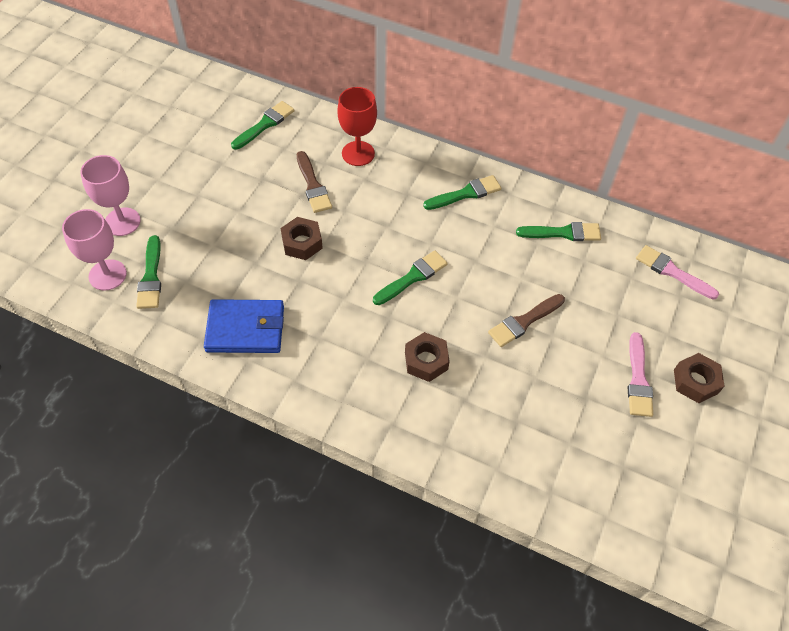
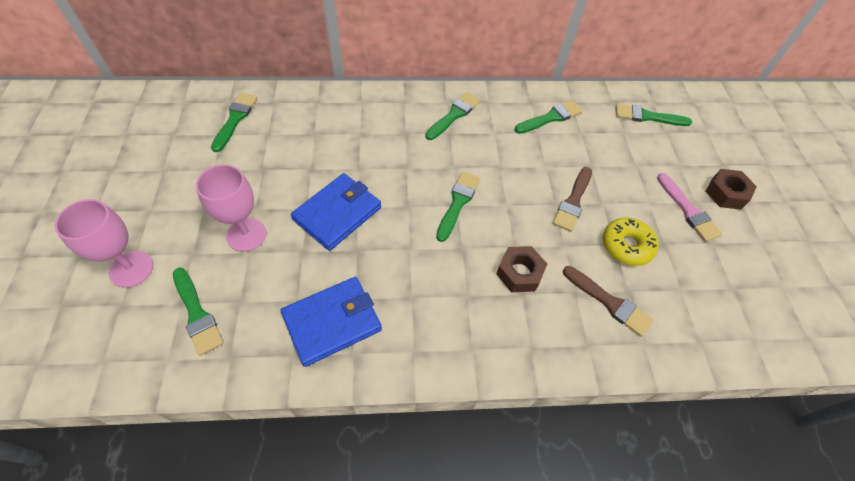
camera: 30 degrees left, 0 degrees up
(107, 275) = (144, 334): pink goblet -> pink goblet (246, 235)
(302, 243) = (337, 213): brown nut -> blue wallet
(313, 185) = (315, 157): brown brush -> brown brush (609, 302)
(358, 153) = (340, 114): red goblet -> none
(546, 383) = (626, 246): none -> yellow donut
(672, 272) = (647, 117): pink brush -> green brush

